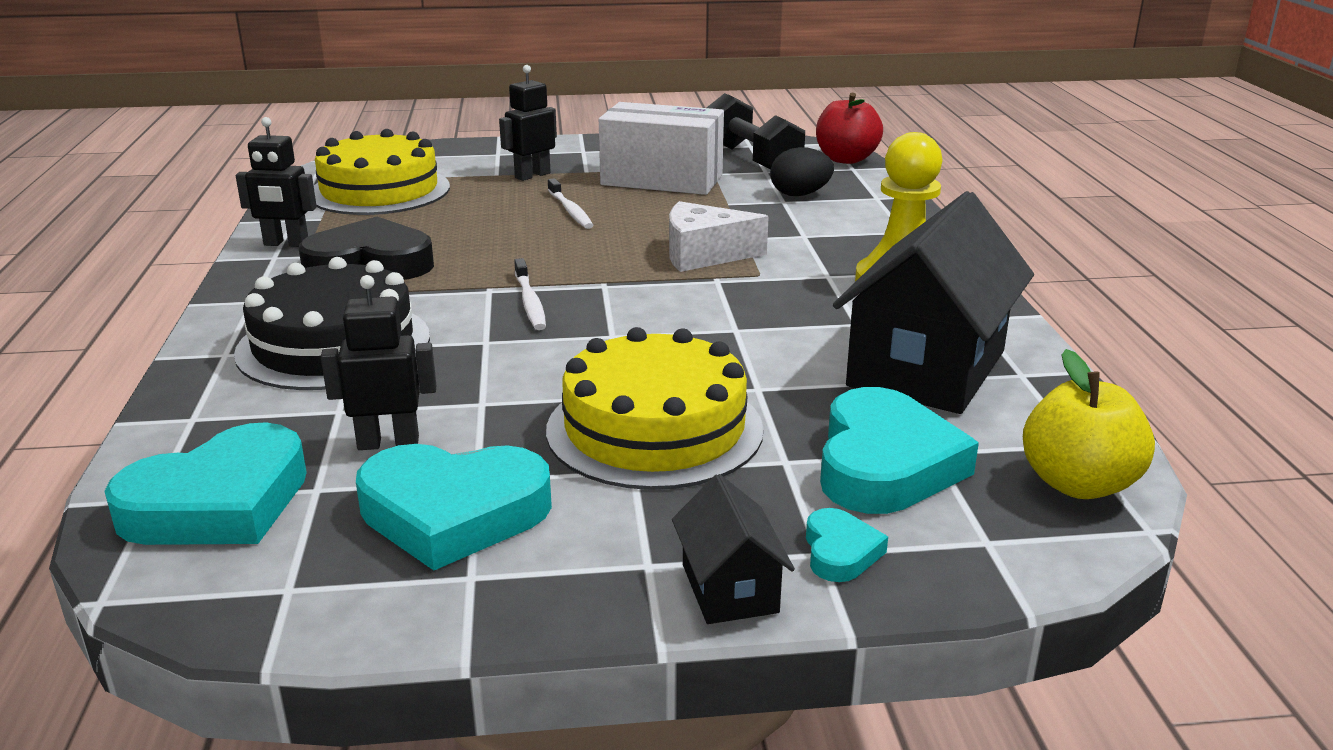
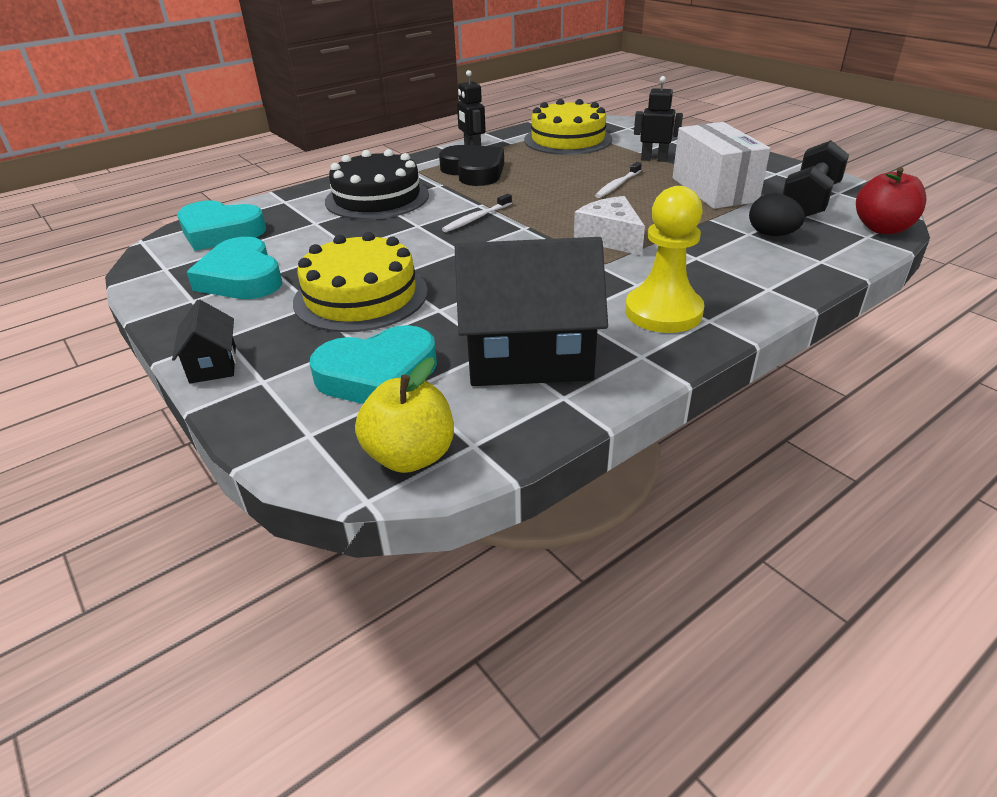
camera: 60 degrees right, 10 degrees up
(388, 443) = (294, 243): black robot -> none
(729, 588) = (213, 364): black house -> black house turned 60 degrees counterclockwise
(840, 552) = (266, 387): turquoise heart -> none

